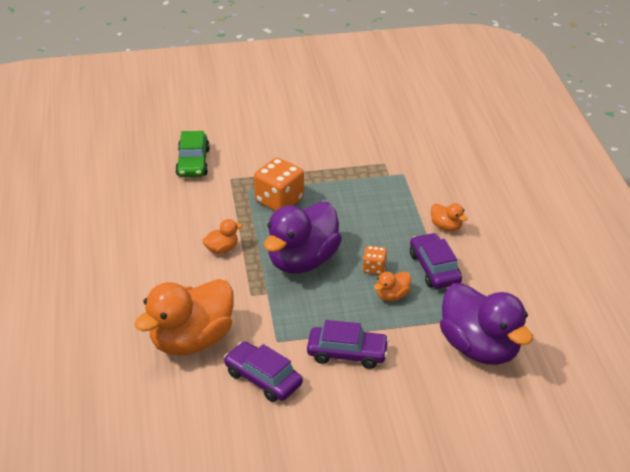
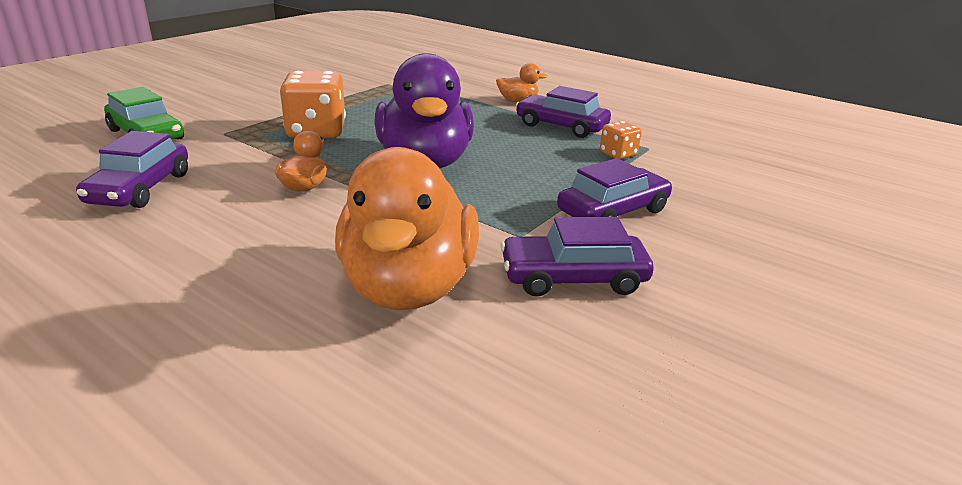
camera: 45 degrees left, 10 degrees down
(153, 211) = (140, 188): none -> purple car
(374, 268) = (509, 143): orange dice -> orange dice (618, 154)
(392, 296) = (564, 154): orange duck -> none
(480, 348) = (705, 158): purple duck -> none

